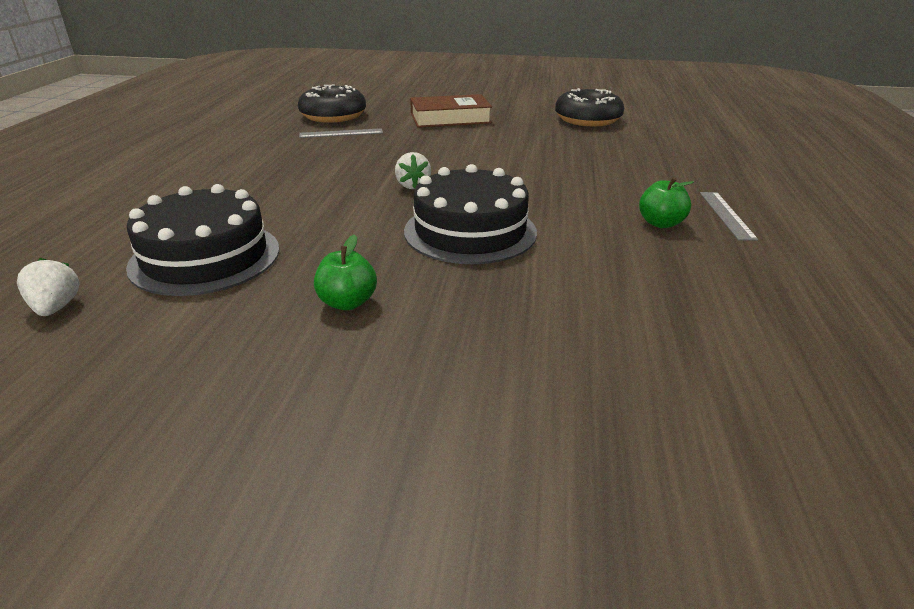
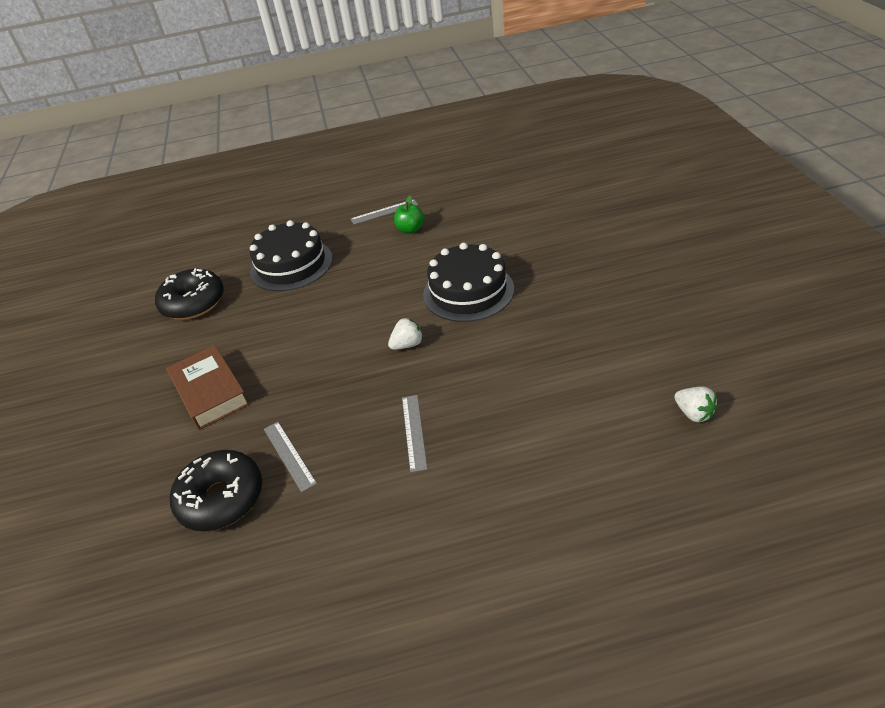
camera: 105 degrees left, 10 degrees up
(56, 308) = (693, 413): white strawberry -> white strawberry turned 90 degrees counterclockwise
(205, 257) = (588, 387): black cake -> black cake (291, 265)
(293, 171) = (414, 432): none -> grey ruler
(347, 302) = (584, 302): green apple -> none

